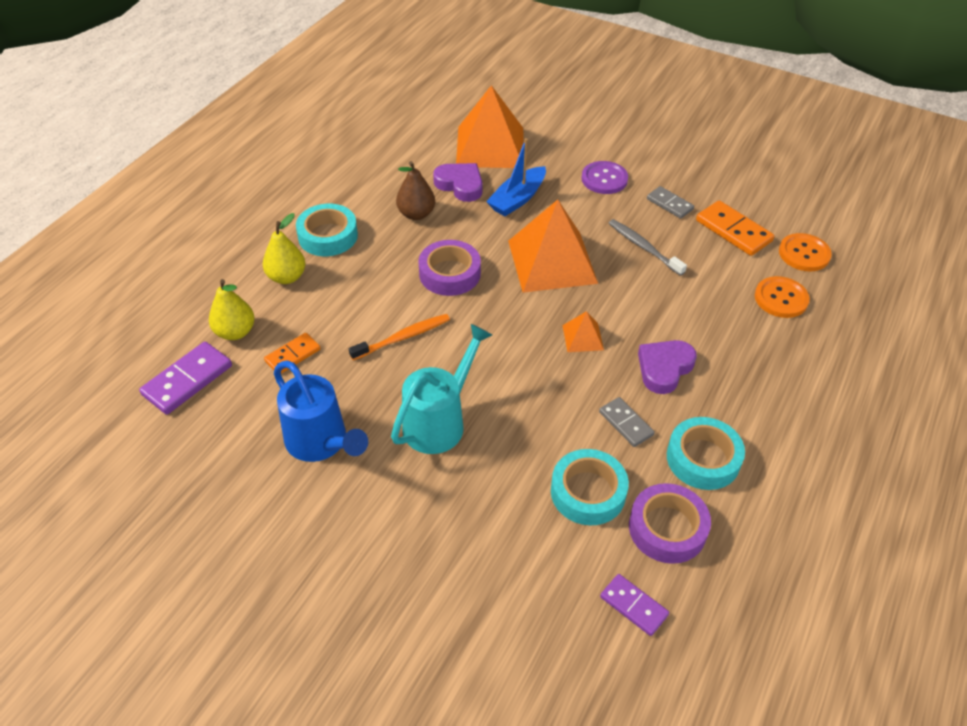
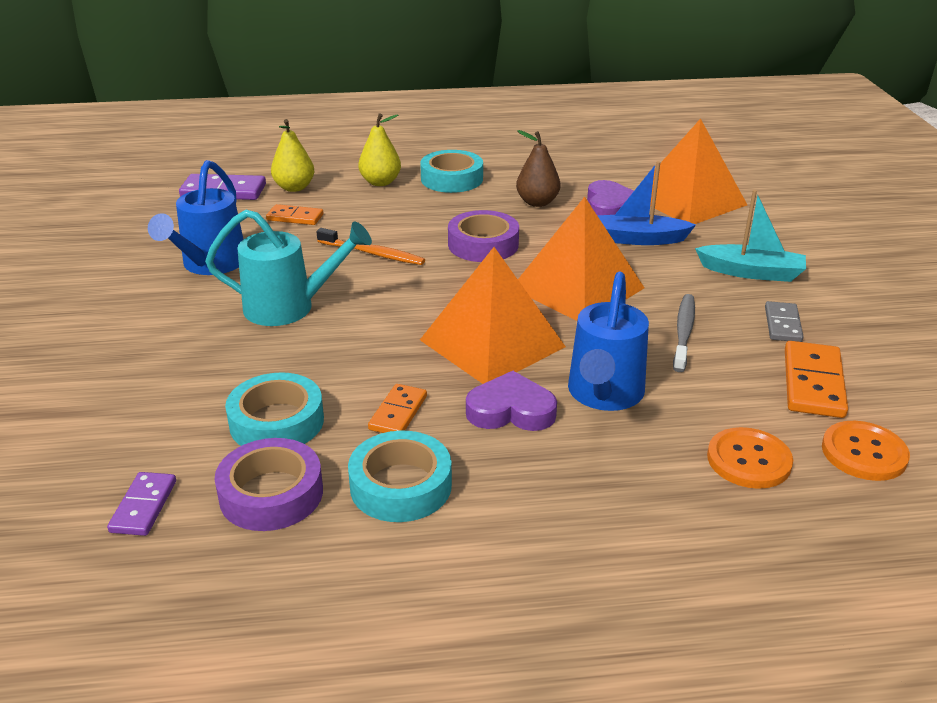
camera: 55 degrees right, 15 degrees down
(582, 337) = (492, 343): orange pyramid -> orange pyramid, size x2.24
(604, 179) = (751, 272): purple button -> turquoise boat
(625, 423) = (398, 413): grey domino -> orange domino
(680, 319) = (603, 395): none -> blue watering can

